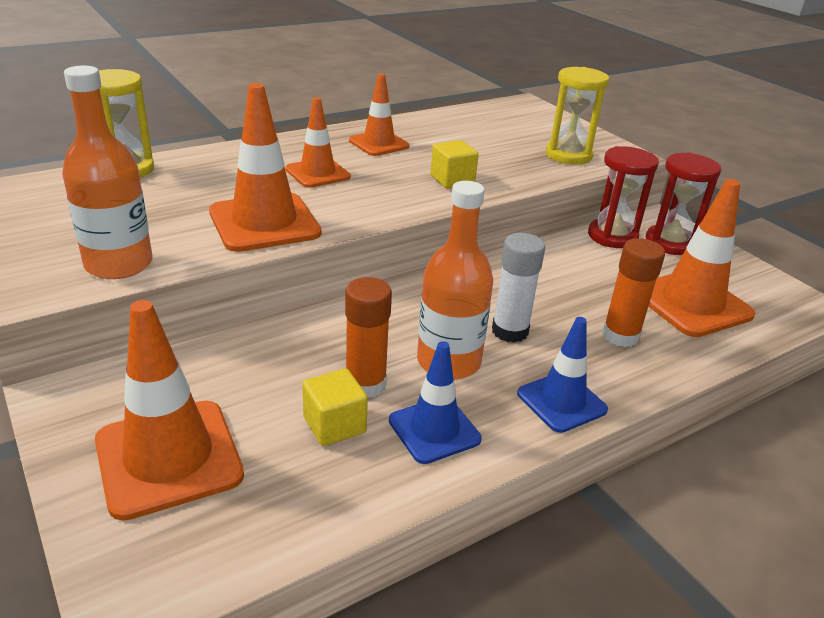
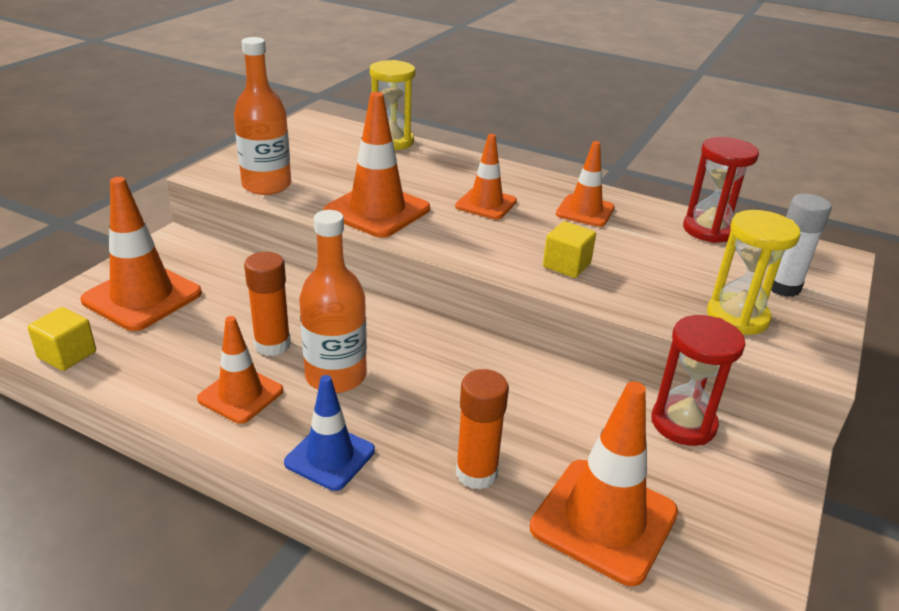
camera: 60 degrees right, 0 degrees up
(334, 425) = (215, 347): yellow cube -> yellow cube (67, 355)
(434, 430) = (240, 395): blue traffic cone -> orange traffic cone
(510, 331) = (413, 397): white glue stick -> white glue stick (782, 287)
(670, 243) = (732, 475): red hourglass -> red hourglass (708, 230)

